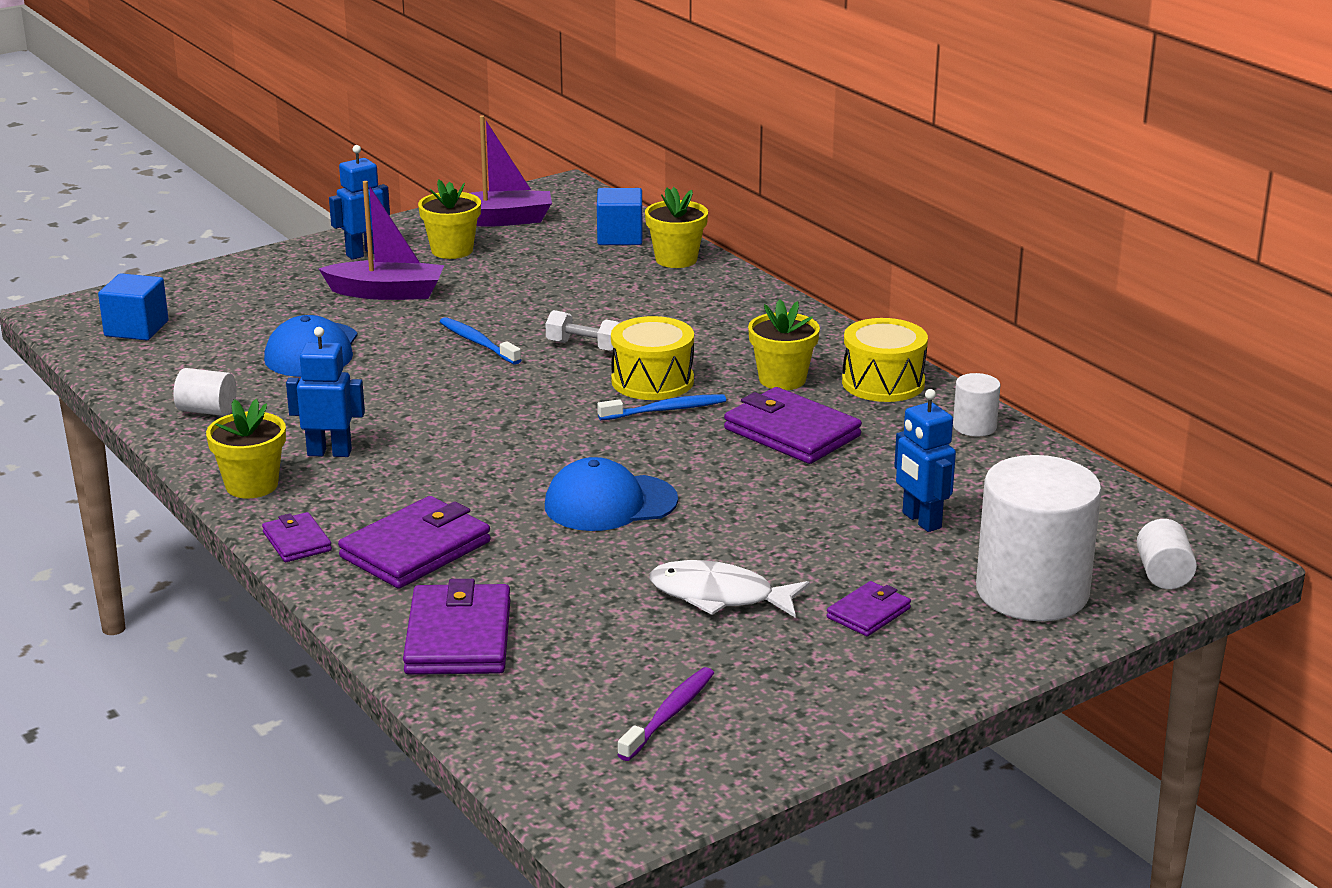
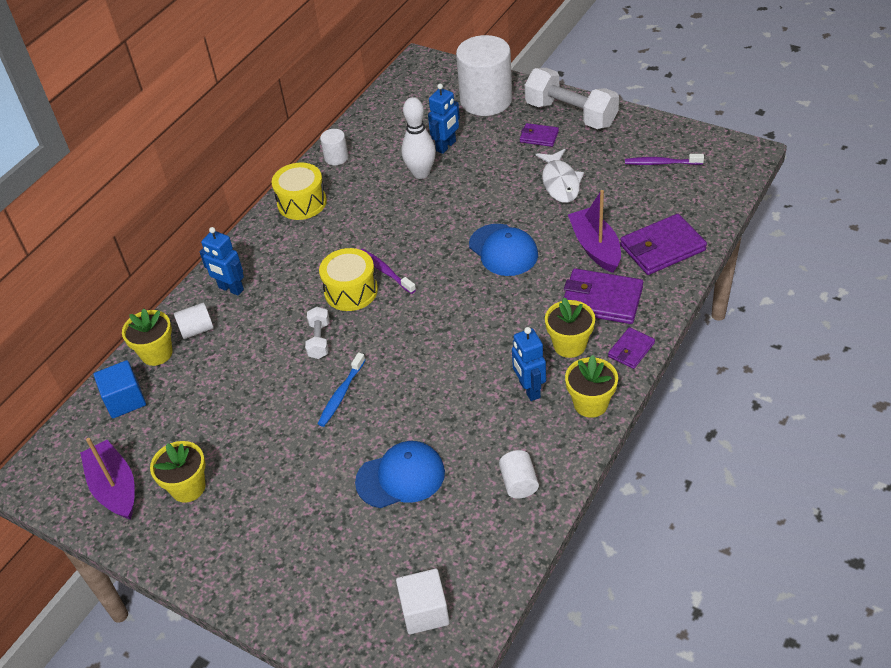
camera: 110 degrees left, 20 degrees up
(136, 329) = (424, 611): blue cube -> white cube
(364, 253) = (216, 542): blue robot -> blue robot (231, 289)
(386, 293) = (284, 486): purple boat -> purple boat (595, 247)
(665, 410) = (385, 271): blue toothbrush -> purple toothbrush
(782, 379) = (319, 240): yellow flower pot -> yellow flower pot (569, 345)
(792, 432) = (382, 215): purple wallet -> none
(866, 483) = (421, 173): none -> white bowling pin
(909, 666) = (571, 114): none -> white dumbbell
(1163, 574) = (445, 72): white cylinder -> white cylinder (197, 330)

